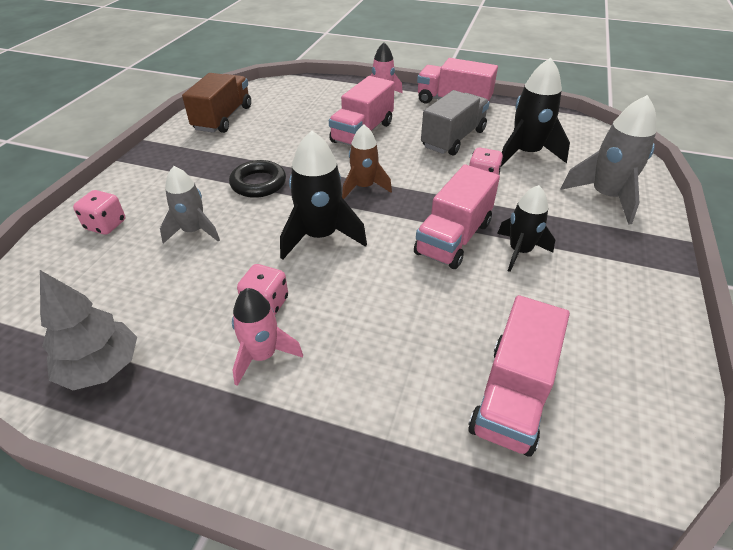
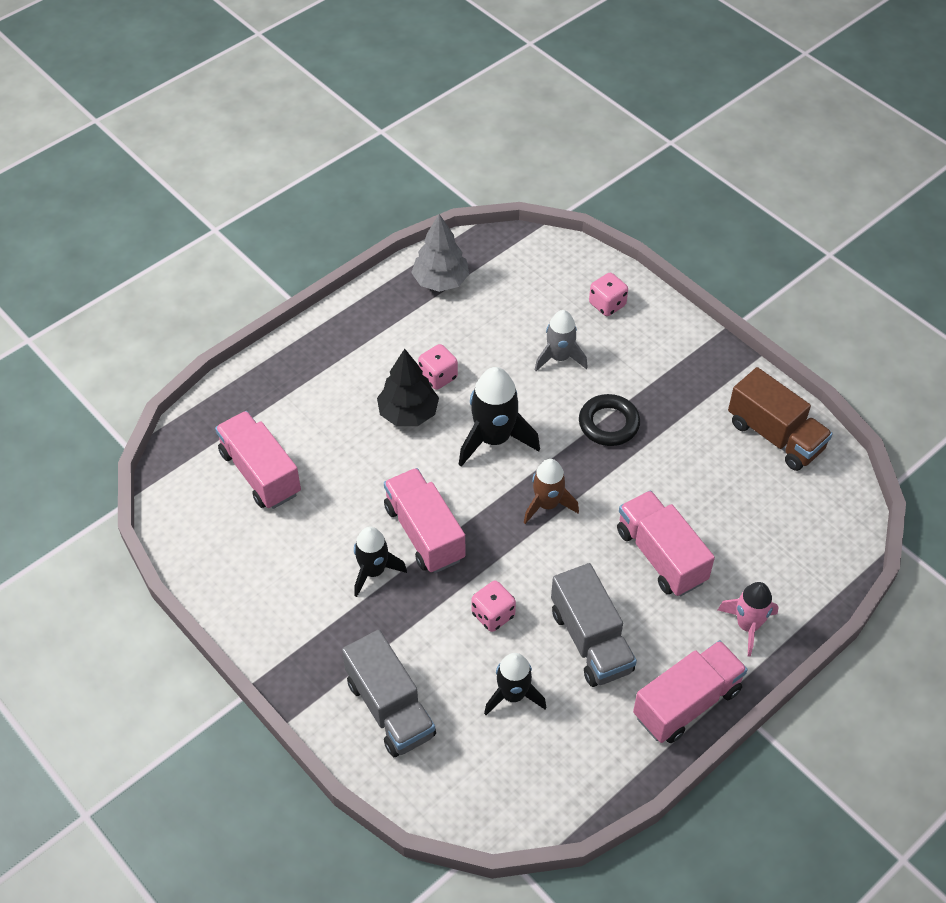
camera: 120 degrees right, 10 degrees up
(262, 355) = (391, 360): pink rocket -> none
(331, 305) = (408, 413): none -> black tree
(526, 154) = (513, 695): black rocket -> black rocket, size x0.66
(605, 197) = (390, 708): grey rocket -> grey truck

